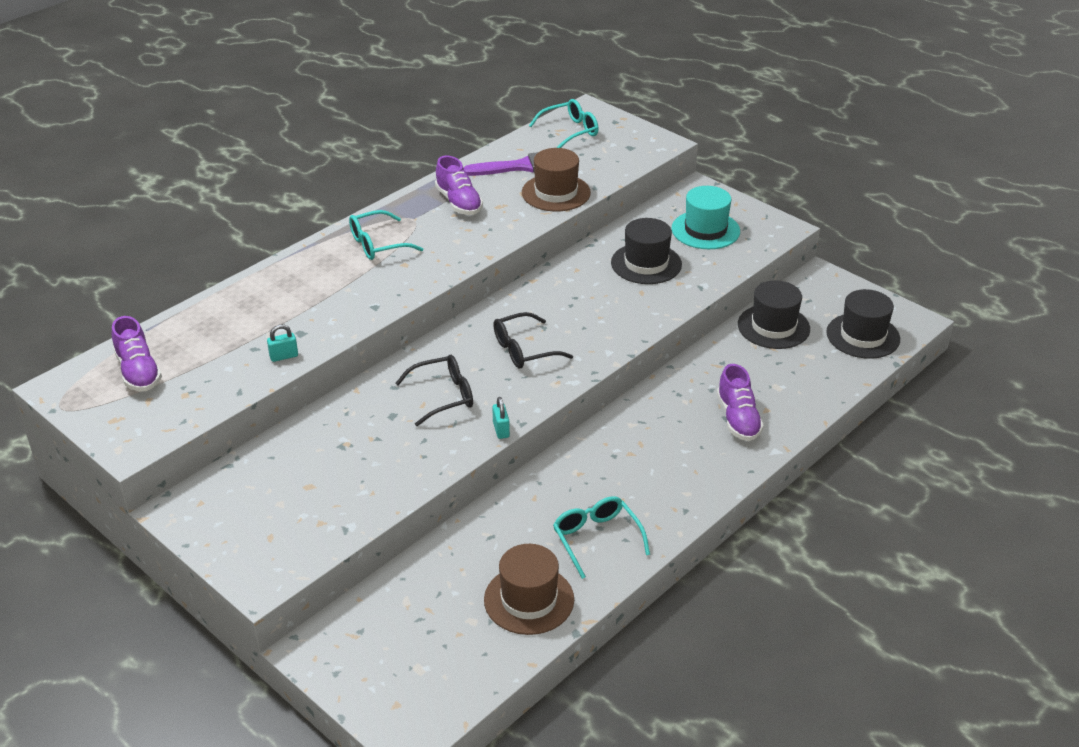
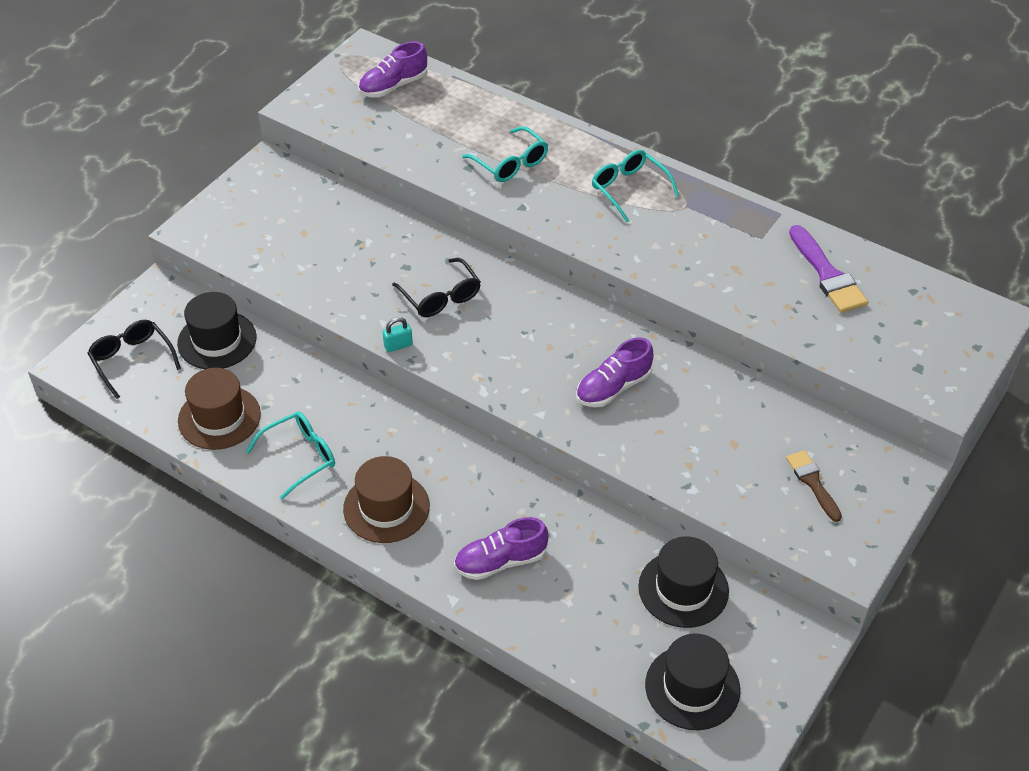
camera: 80 degrees right, 10 degrees up
(284, 356) = (432, 164): turquoise padlock -> none
(459, 202) = (730, 235): purple shoe -> purple shoe (613, 387)
(524, 350) = (527, 345): black glasses -> black glasses (132, 360)
(556, 193) = (782, 312): brown hat -> brown hat (386, 507)
(570, 131) = (930, 307): turquoise glasses -> turquoise glasses (510, 163)
(646, 263) = (718, 430): black hat -> black hat (217, 340)
(705, 230) = (812, 482): turquoise hat -> brown brush

